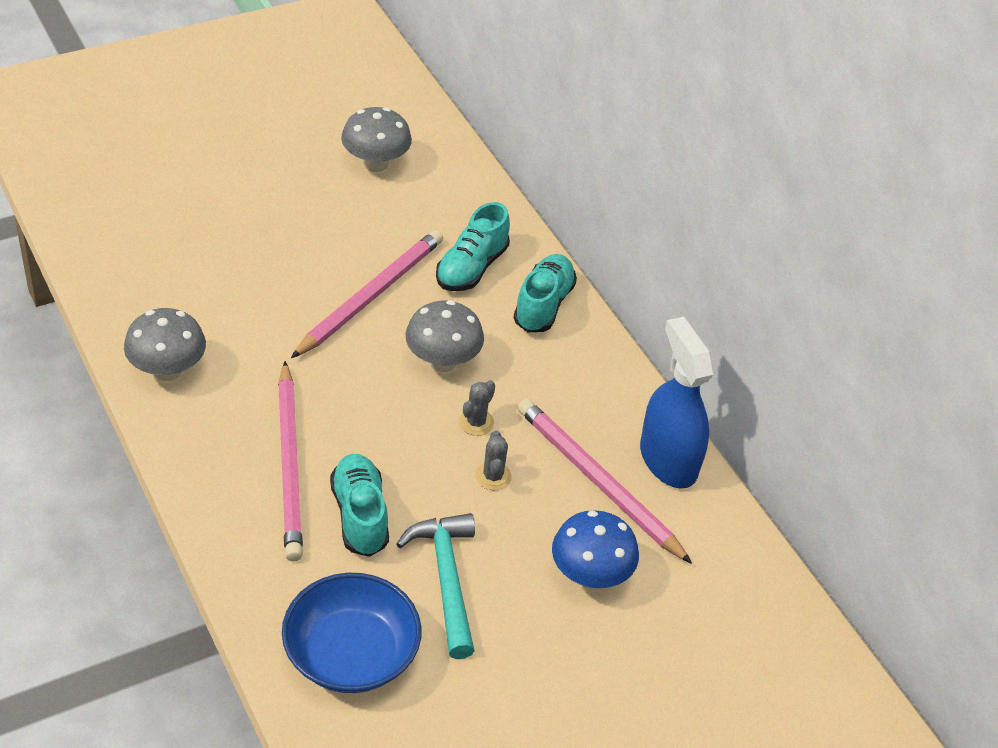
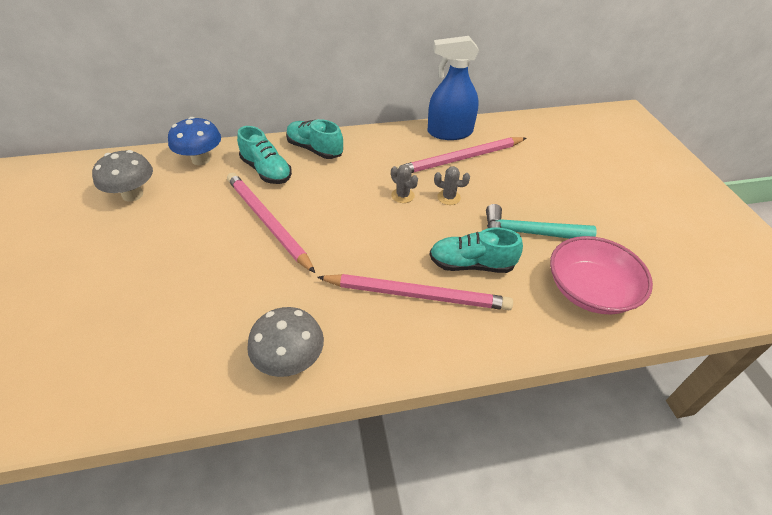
camera: 70 degrees left, 0 degrees up
(351, 654) = (590, 290): blue bowl -> pink bowl
(442, 361) = (344, 200): grey mushroom -> none
(590, 575) = (528, 176): blue mushroom -> blue mushroom (201, 159)

